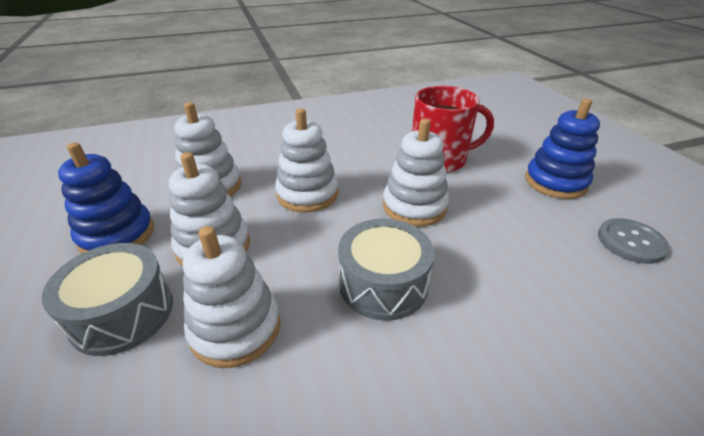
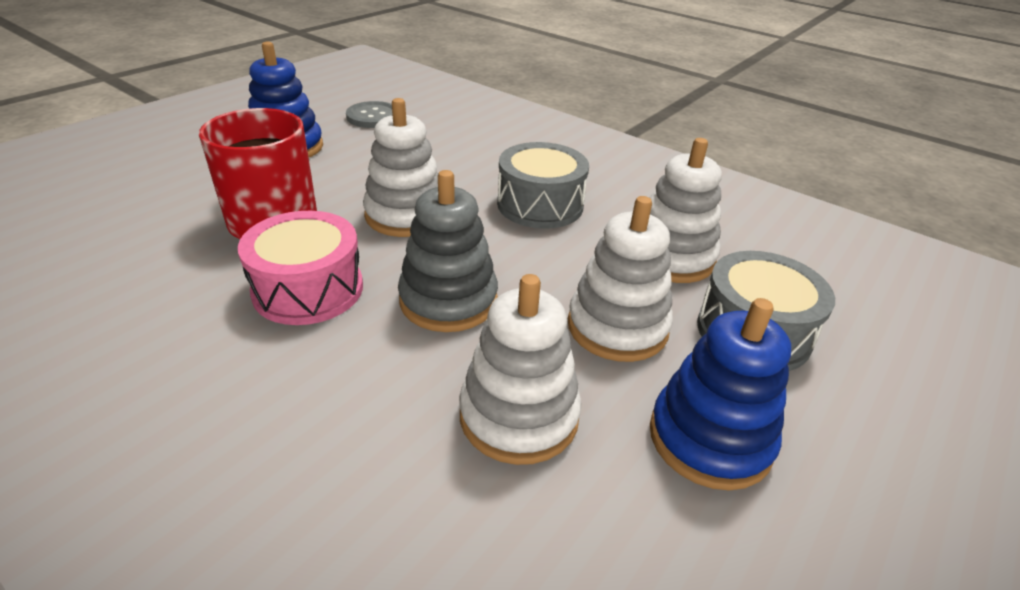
camera: 125 degrees left, 0 degrees up
(307, 194) = (448, 300): white stacking toy -> grey stacking toy
(359, 158) = (308, 289): none -> pink drum

